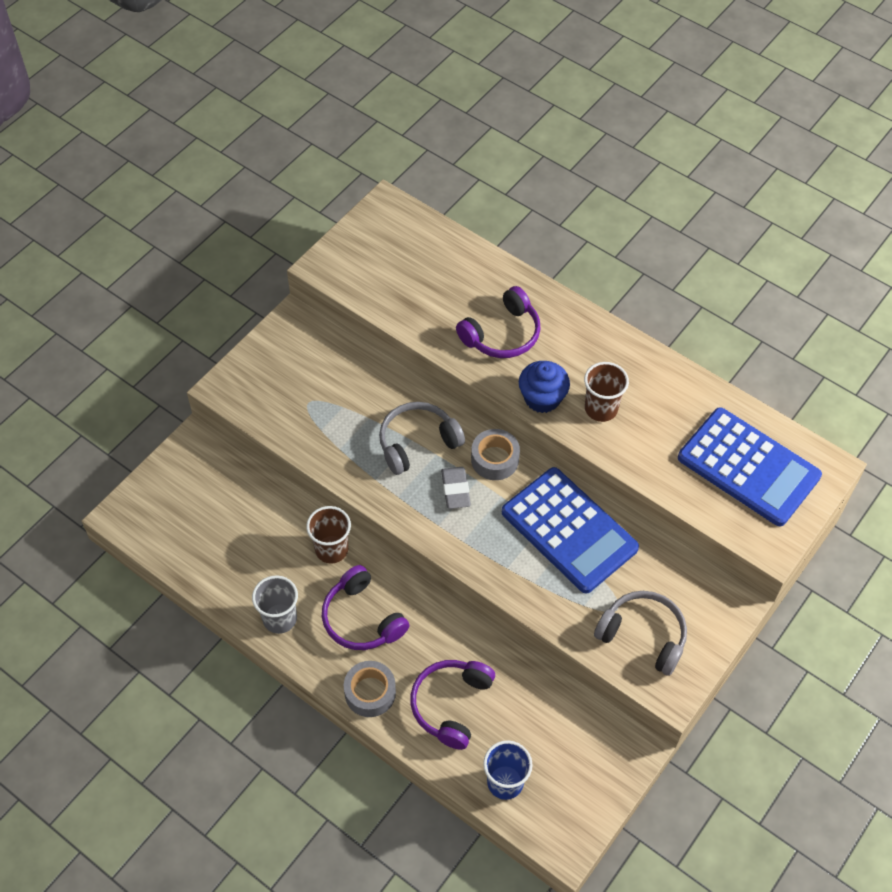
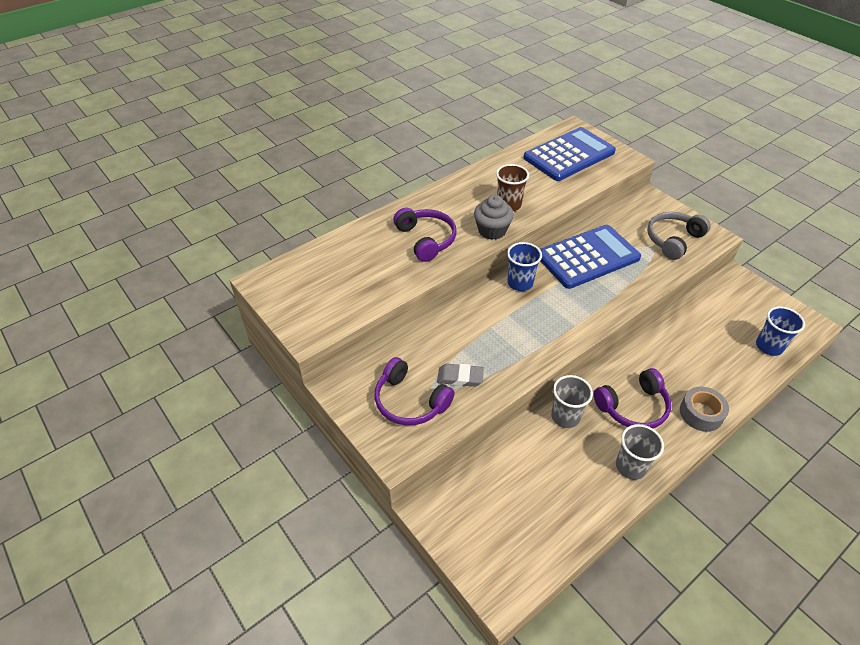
camera: 75 degrees left, 10 degrees down
(331, 549) = (565, 416): brown cup -> grey cup
(417, 442) = (494, 324): grey headphones -> none
(451, 705) = (709, 365): purple headphones -> purple headphones (410, 401)
(455, 490) = (543, 310): grey eraser -> grey eraser (460, 377)
(494, 459) = (520, 283): grey tape -> blue cup
(542, 398) = (492, 230): blue cupcake -> grey cupcake

